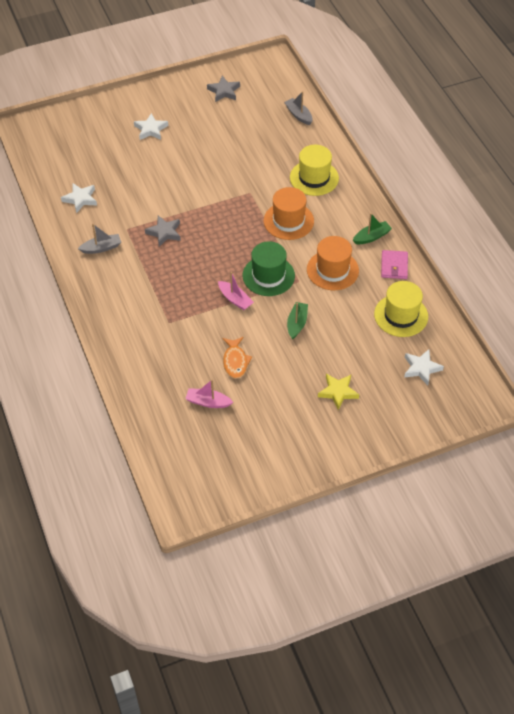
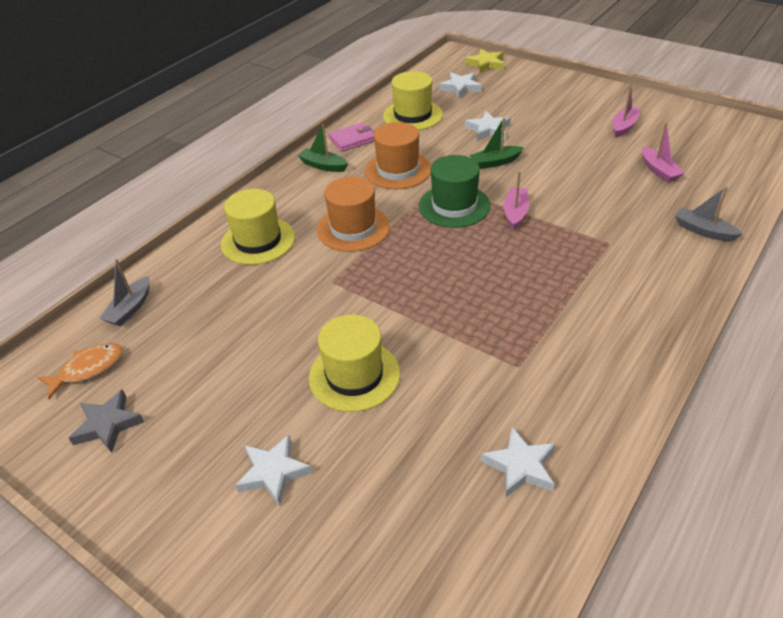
camera: 120 degrees left, 10 degrees down
(101, 248) = (581, 372): grey boat -> grey boat (703, 231)
(164, 232) = (483, 323): grey star -> none
(177, 173) = (354, 375): none -> yellow hat
(235, 361) = (591, 176): orange fish -> orange fish (88, 369)
(275, 427) = (624, 126): none -> pink boat
(338, 392) = (541, 113): yellow star -> yellow star (486, 64)
(341, 345) = (488, 130): none -> white star

